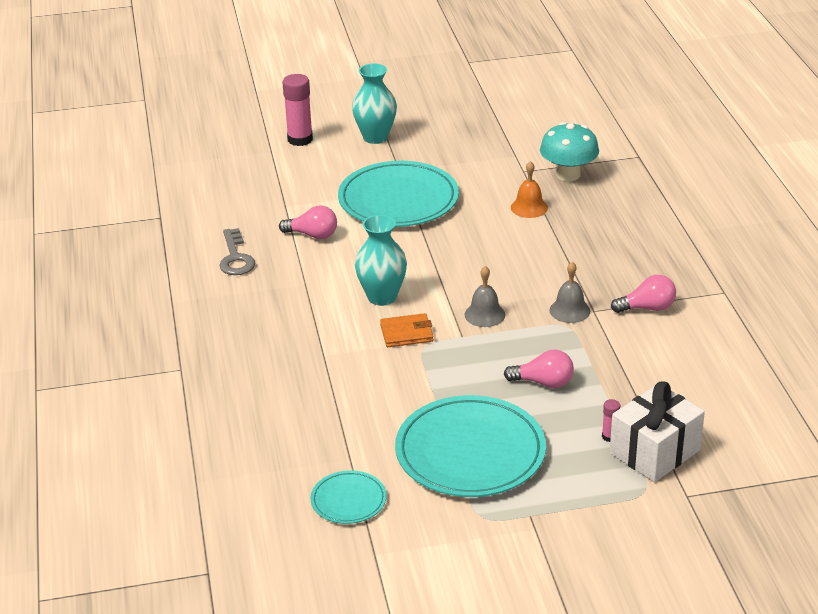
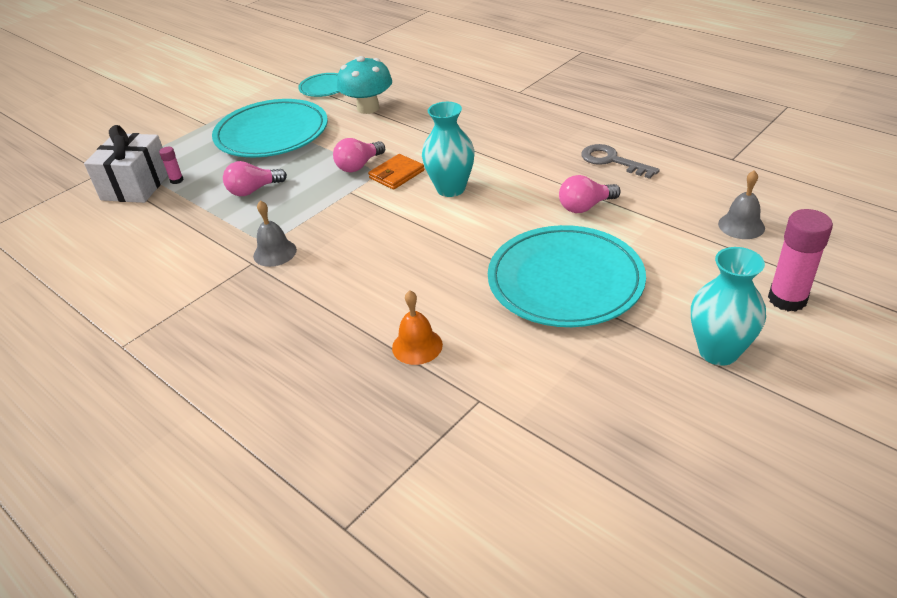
camera: 145 degrees right, 5 degrees up
(484, 314) = (348, 215): grey bell -> grey bell (741, 225)
(568, 174) = (417, 427): turquoise mushroom -> turquoise mushroom (368, 108)
(647, 308) = (199, 289): pink light bulb -> pink light bulb (359, 166)

